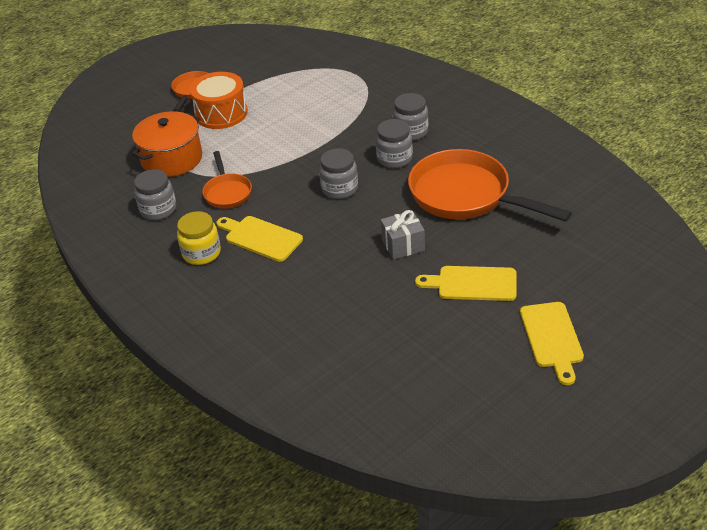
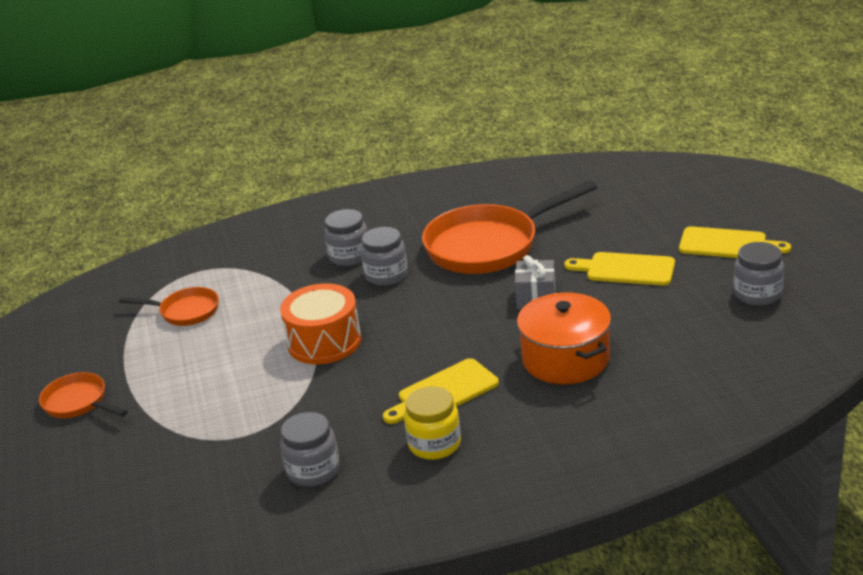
camera: 65 degrees left, 10 degrees down
(172, 159) = (214, 443): orange pot -> orange pot (565, 359)
(221, 113) = (159, 385): orange drum -> orange drum (324, 342)
(227, 192) = (332, 405): orange pan -> orange pan (185, 311)
(339, 189) = (405, 320): grey jar -> grey jar (757, 294)
(472, 284) = (625, 269): yellow cutting board -> yellow cutting board turned 75 degrees clockwise

